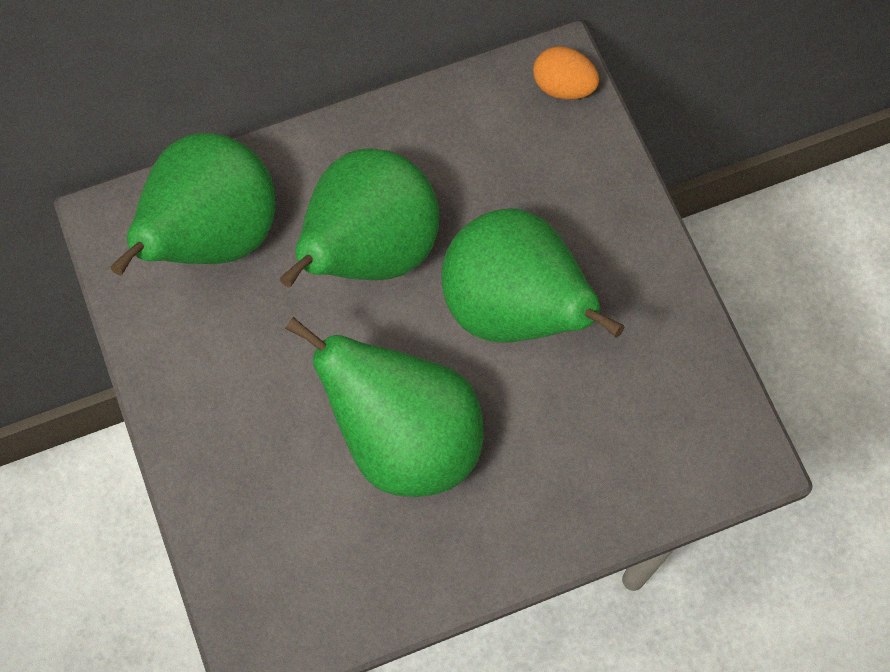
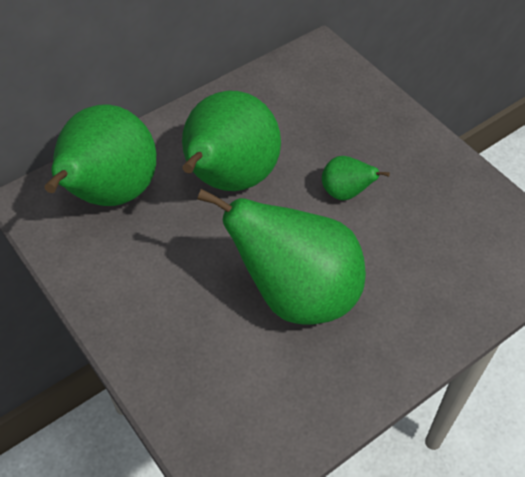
camera: 15 degrees left, 15 degrees down
(514, 309) = (346, 193): green pear -> green pear, size x0.45
(563, 87) = (328, 60): orange egg -> none

